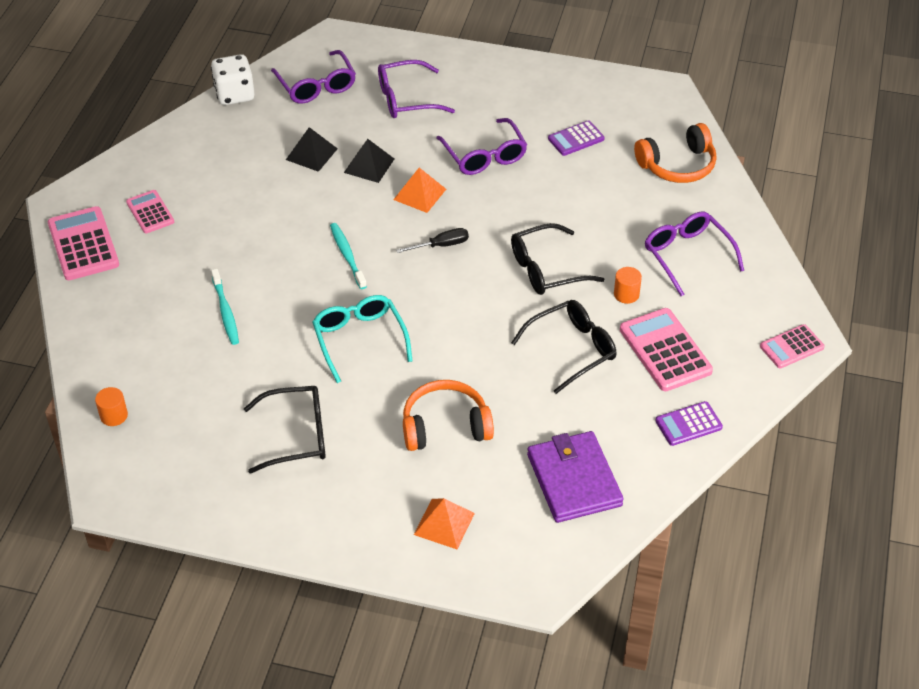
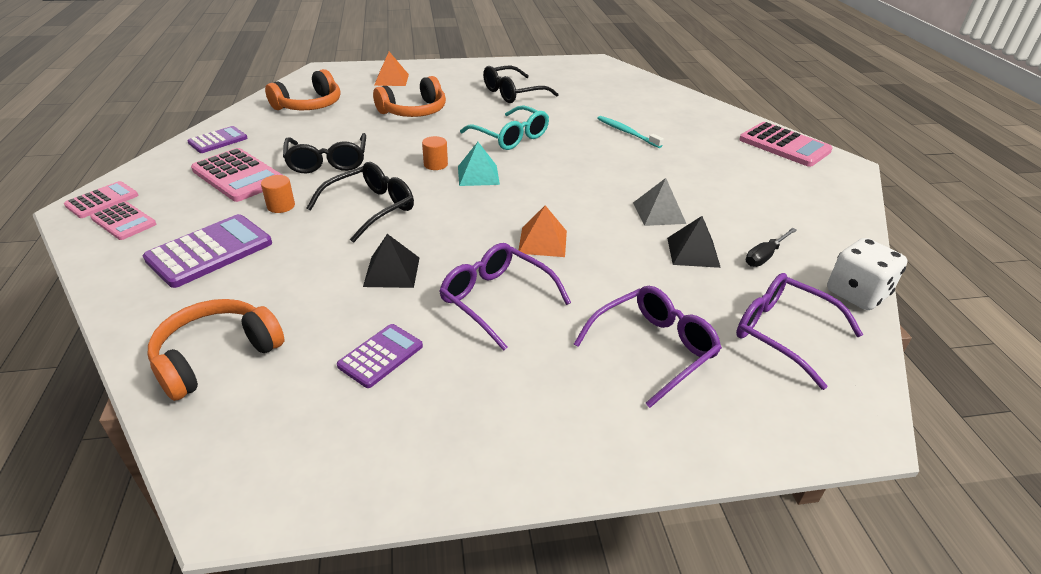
camera: 155 degrees right, 10 degrees down
(114, 415) = (635, 83): orange cylinder -> orange cylinder (435, 164)
(150, 212) = (769, 173): pink calculator -> pink calculator (124, 221)
(300, 196) = (659, 213): none -> grey pyramid
(347, 255) = (569, 180): turquoise toothbrush -> none
(369, 165) = (621, 256): black pyramid -> black pyramid (392, 271)
(429, 287) = (478, 175): none -> turquoise pyramid
(441, 245) = (488, 205): black screwdriver -> black screwdriver (765, 256)
(572, 349) = (328, 162): black glasses -> black glasses turned 45 degrees counterclockwise
(573, 480) = (309, 105): purple wallet -> orange headphones
(687, 255) = (210, 251): purple glasses -> purple calculator

